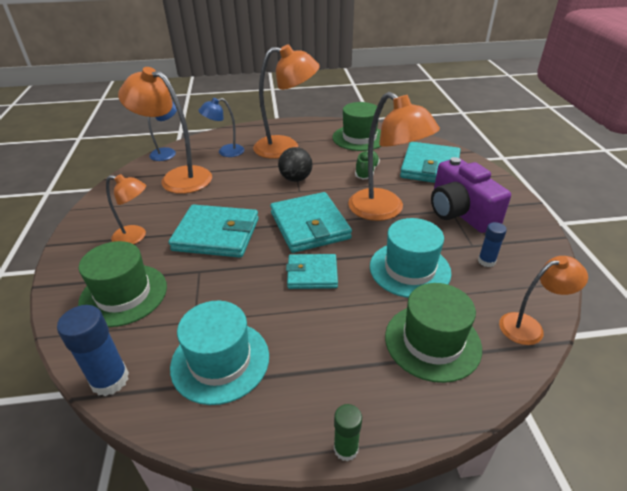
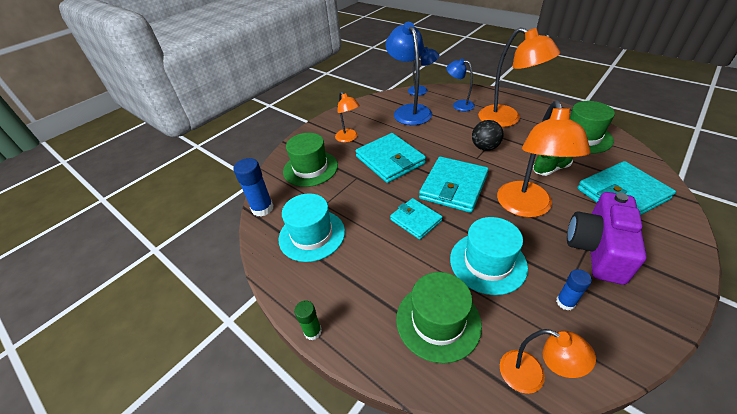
camera: 50 degrees right, 5 degrees up
(177, 178) = (409, 111): orange lamp -> blue lamp

